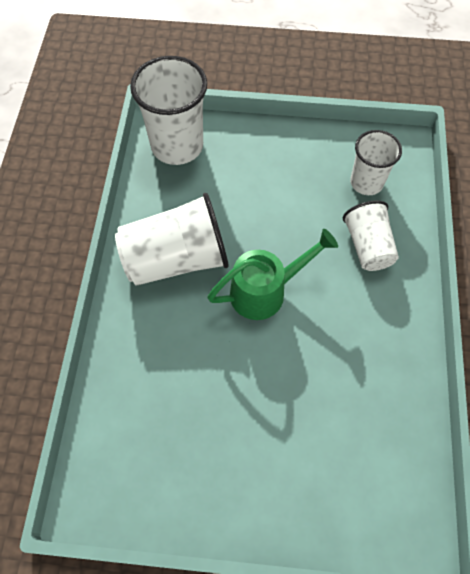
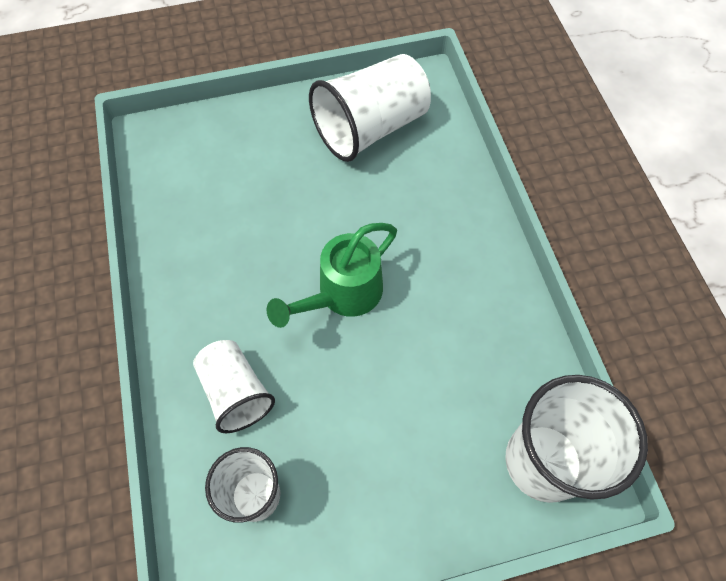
camera: 160 degrees right, 0 degrees up
(176, 259) = (458, 298): white cup -> white cup (370, 128)

